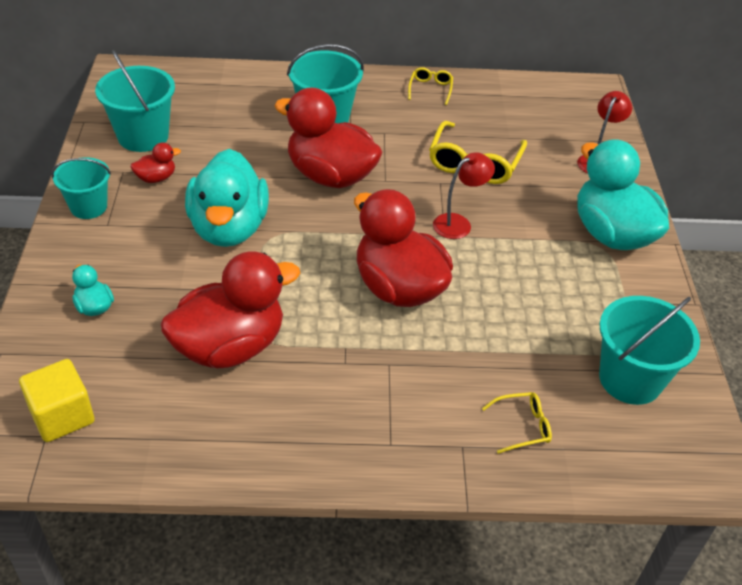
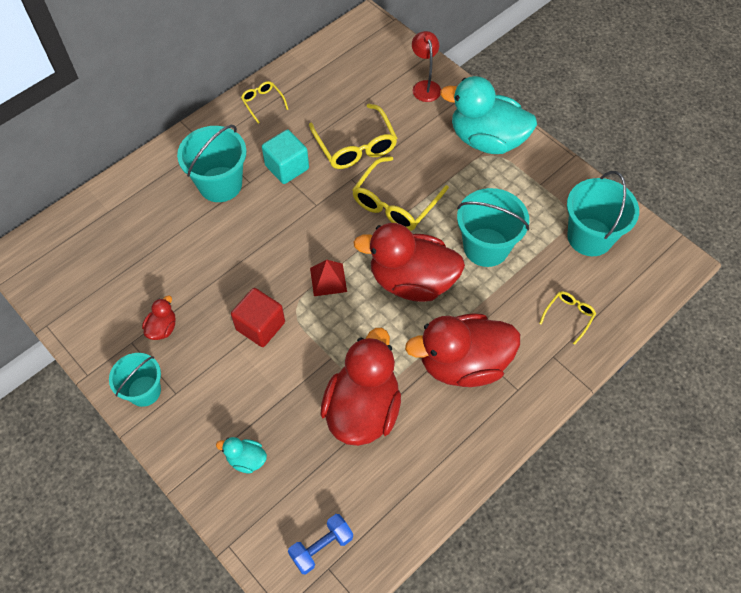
camera: 40 degrees left, 15 degrees up
(62, 416) = (321, 547): yellow cube -> blue dumbbell
(143, 136) = (108, 301): turquoise bucket -> turquoise bucket (486, 247)
(229, 228) = (260, 326): turquoise duck -> red cube
(326, 236) = (328, 279): none -> red pyramid
(330, 176) = (278, 230): red duck -> red duck (463, 363)
(394, 141) = (287, 167): none -> turquoise cube
(458, 223) = (395, 203): red lamp -> yellow glasses

